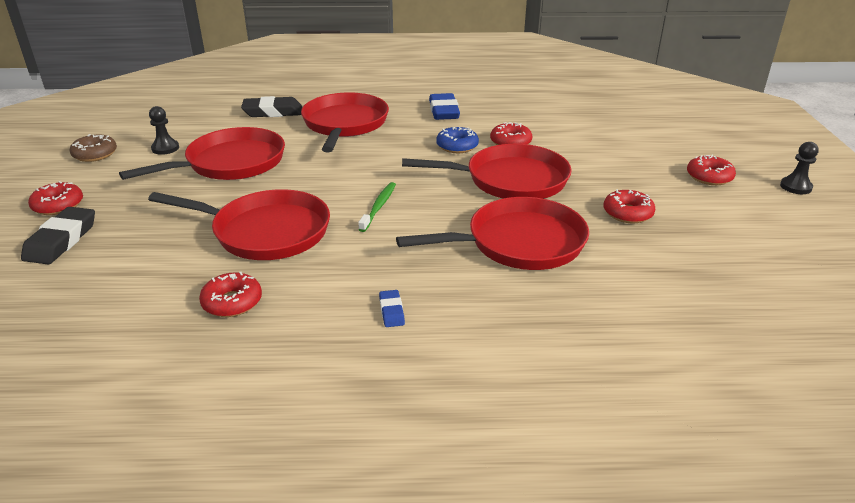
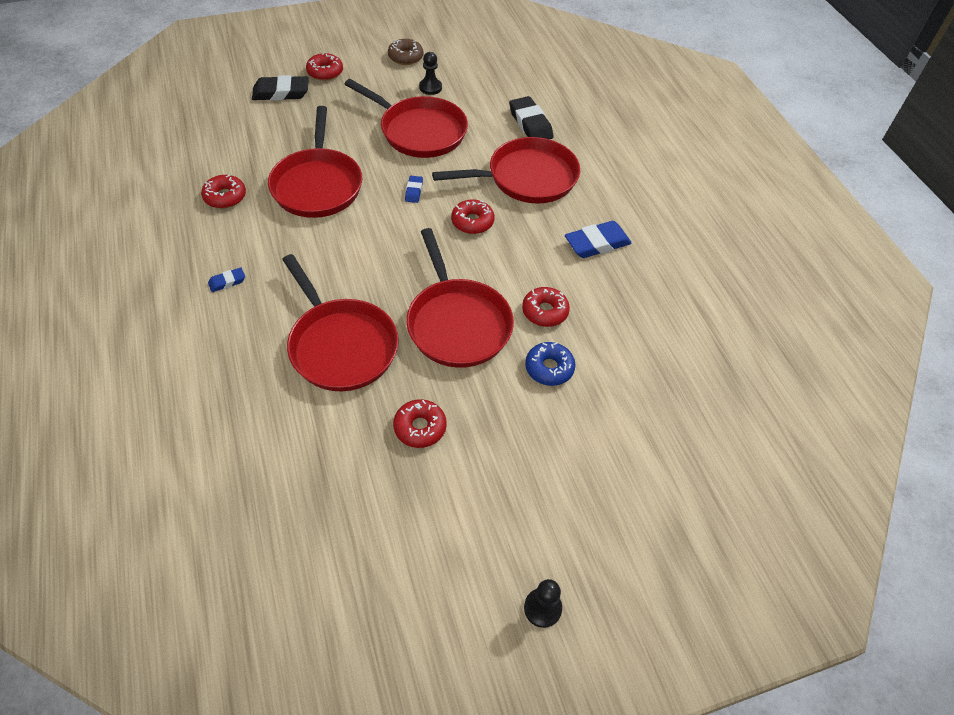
camera: 70 degrees right, 20 degrees up
(321, 177) = (414, 191): none -> blue eraser
(379, 206) = (375, 240): green toothbrush -> none
(457, 146) = (515, 270): blue donut -> blue donut (549, 368)
(709, 177) = (533, 508): red donut -> red donut (472, 222)

